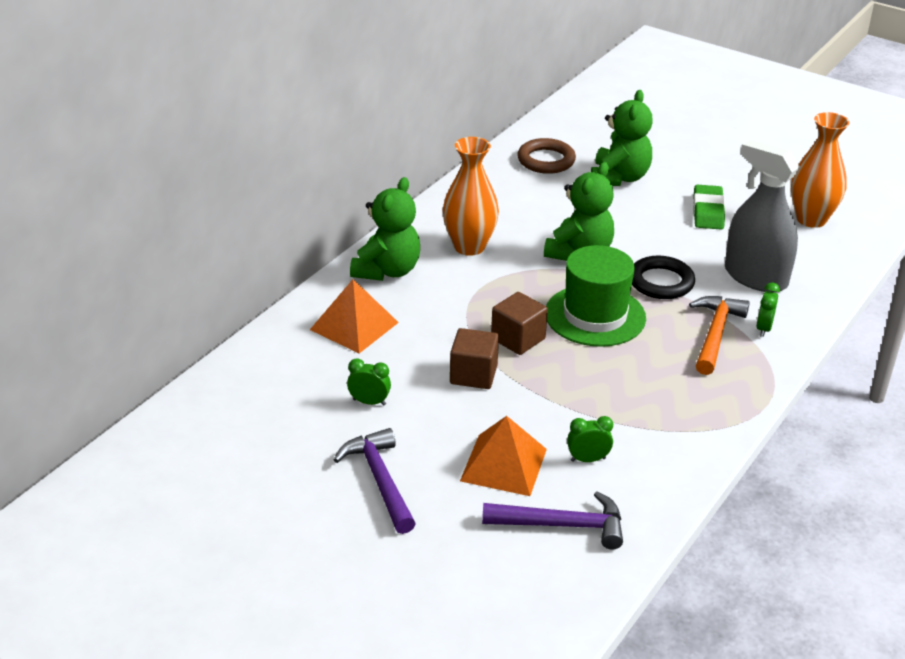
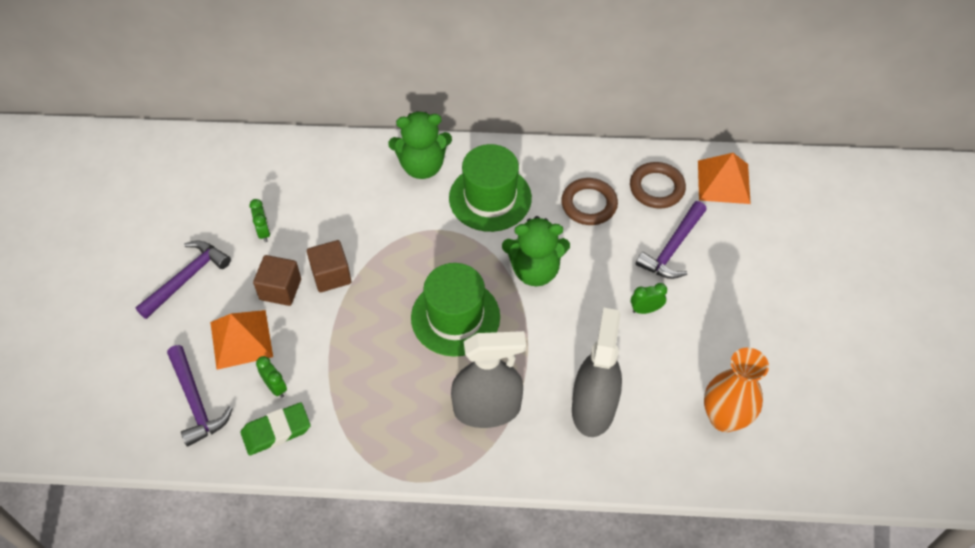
camera: 60 degrees right, 20 degrees up
(354, 326) = (343, 181): orange pyramid -> orange pyramid (723, 182)
(469, 247) = (490, 198): orange vase -> green hat
(518, 339) = (391, 282): brown cube -> brown cube (280, 289)
(530, 199) = (589, 204): none -> brown ring
(619, 178) = (672, 248): green teddy bear -> purple hammer
(661, 282) = (534, 342): black ring -> none
(708, 211) = (671, 333): green eraser -> green eraser (276, 431)
(715, 334) = (487, 409): orange hammer -> grey spray bottle
(763, 328) = (519, 441): green clock -> green clock (645, 309)

